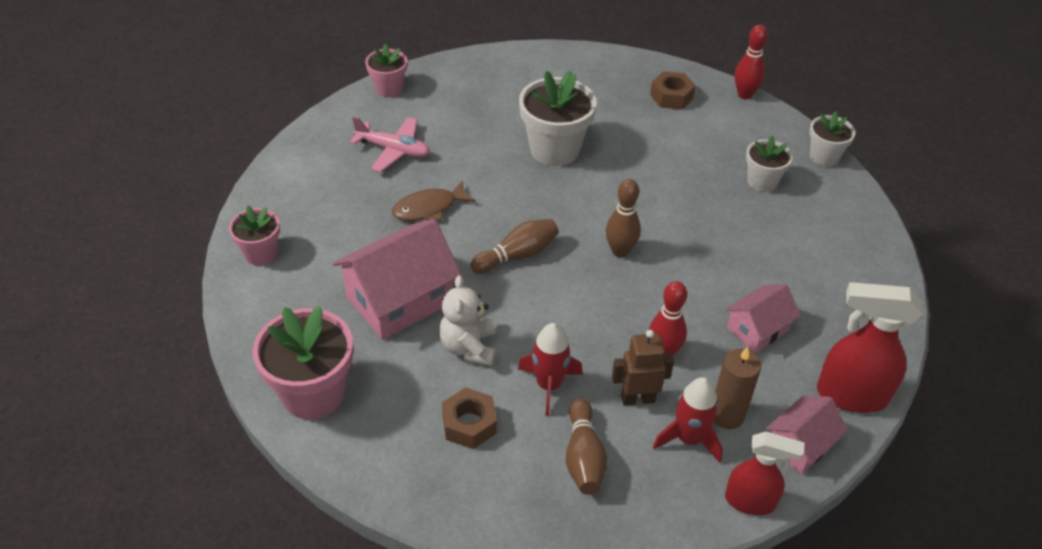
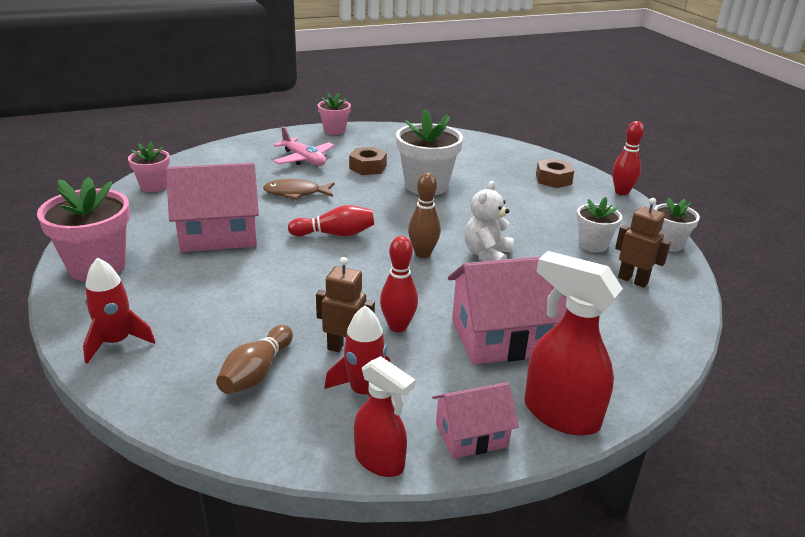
camera: 25 degrees right, 15 degrees down
(469, 347) = (239, 275): white teddy bear -> white teddy bear (487, 255)
(469, 424) = (187, 320): brown nut -> brown nut (368, 167)
(517, 255) = (335, 234): brown bowling pin -> red bowling pin
(549, 385) = (277, 316): red rocket -> red rocket (116, 342)
(727, 415) = (417, 387): brown candle -> none
(757, 329) = (503, 337): pink house -> pink house, size x1.75
(820, 217) = (633, 280): none -> brown robot

